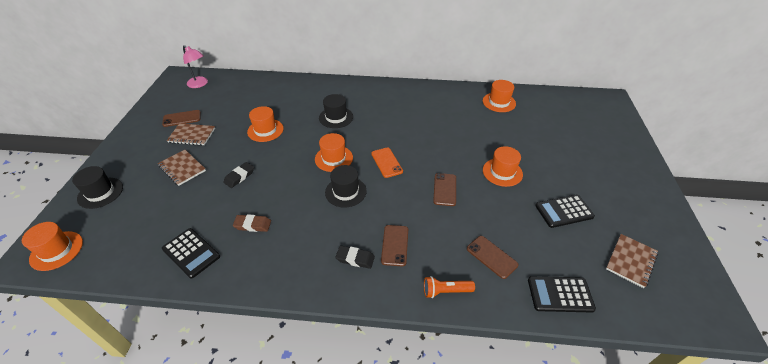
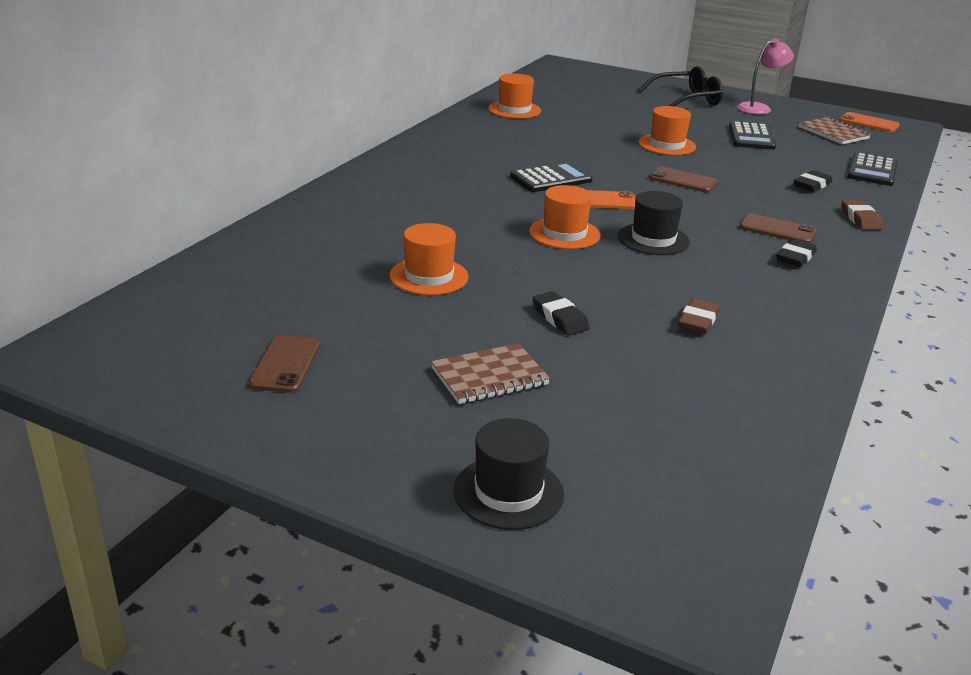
camera: 70 degrees left, 15 degrees down
(56, 250) = (687, 556): orange hat -> none
(191, 253) = (746, 384): black calculator -> black calculator (551, 179)
(192, 135) = (372, 356): brown notebook -> none
(200, 84) = (145, 328): pink lamp -> pink lamp (759, 108)
(336, 117) = (447, 212): black hat -> none
(445, 291) = (860, 219): orange flashlight -> brown eraser
(491, 257) = (812, 185): brown phone -> black eraser
(610, 166) = (687, 100): none -> black glasses
(692, 286) = (869, 123): none -> orange phone

